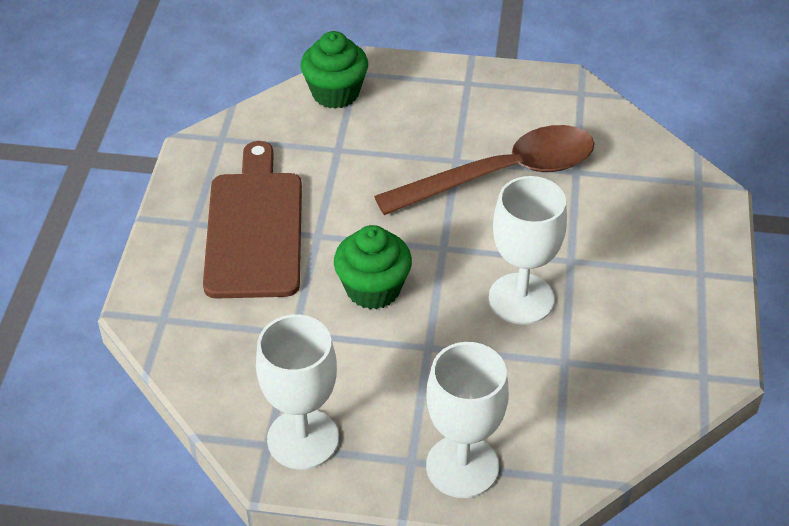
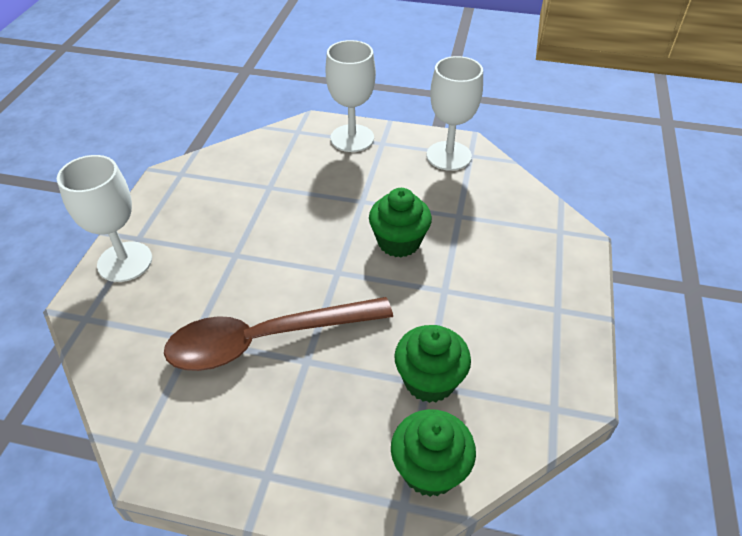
camera: 175 degrees left, 0 degrees up
(255, 228) = (501, 300): brown cutting board -> none
(335, 151) = (429, 380): none -> green cupcake
(521, 299) = (285, 228): white goblet -> white goblet (125, 262)

